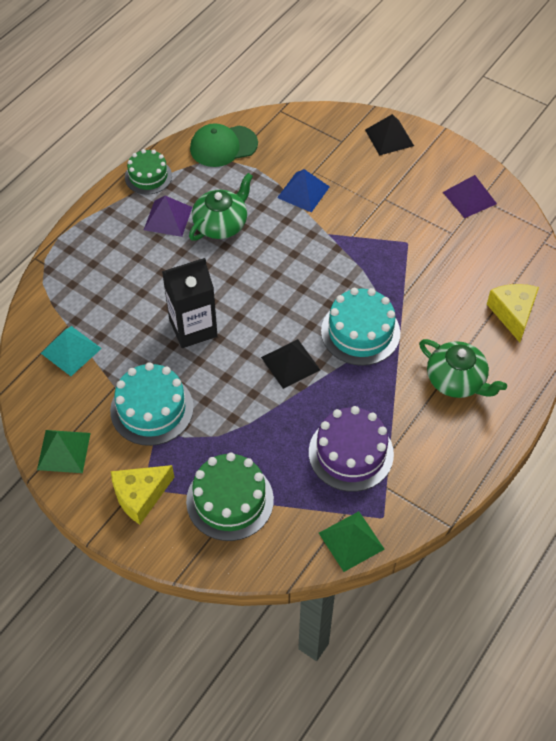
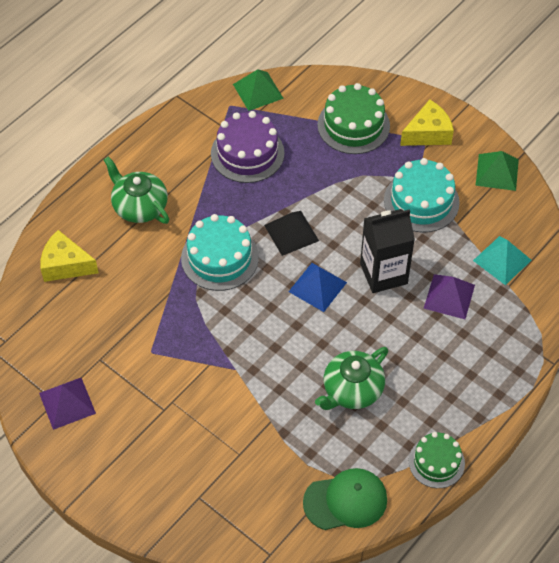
camera: 175 degrees left, 0 degrees up
(168, 218) = (411, 402): purple pyramid -> purple pyramid (449, 296)
(303, 192) = (255, 425): blue pyramid -> blue pyramid (317, 287)
(389, 137) = (139, 498): black pyramid -> none
(513, 314) = (65, 265): yellow cheese -> yellow cheese turned 105 degrees clockwise

